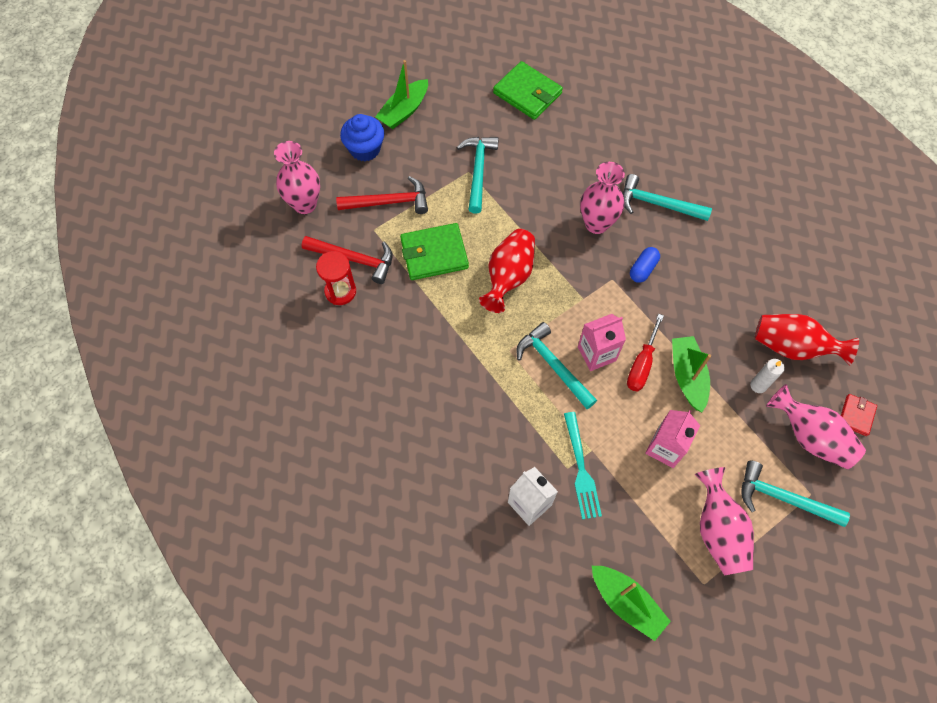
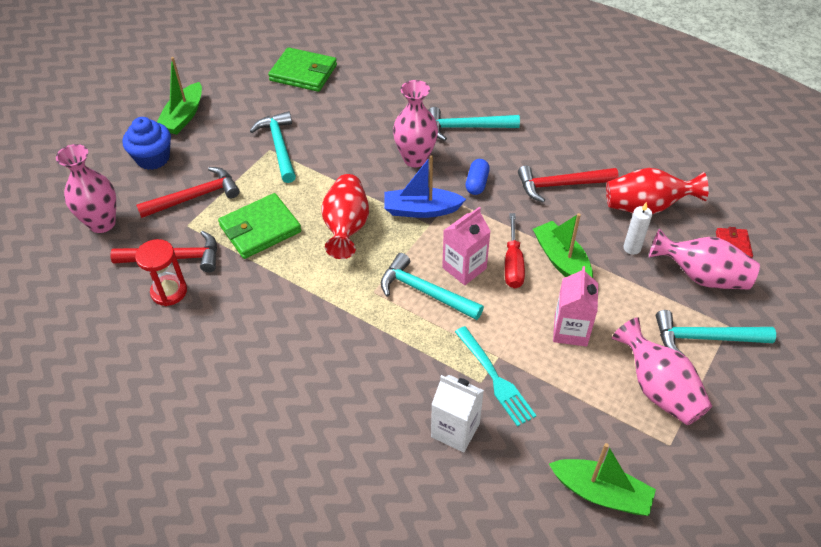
camera: 20 degrees left, 15 degrees down
(581, 281) = (421, 210): none -> blue boat
(720, 296) = (560, 185): none -> red hammer

